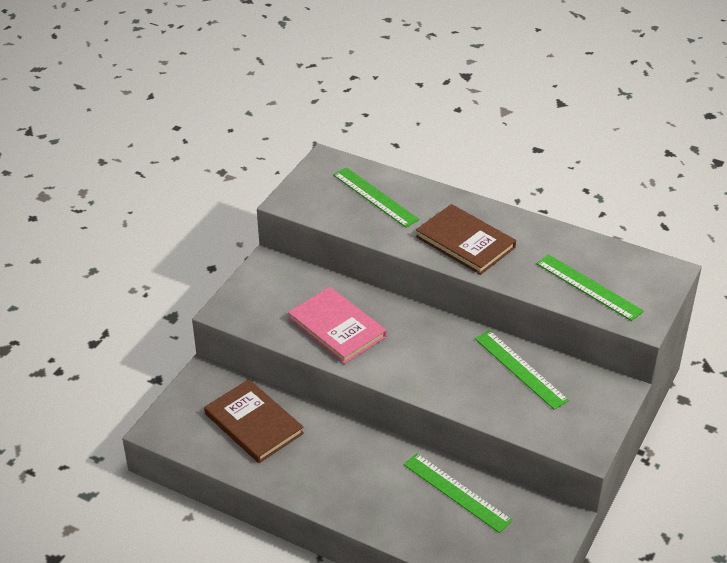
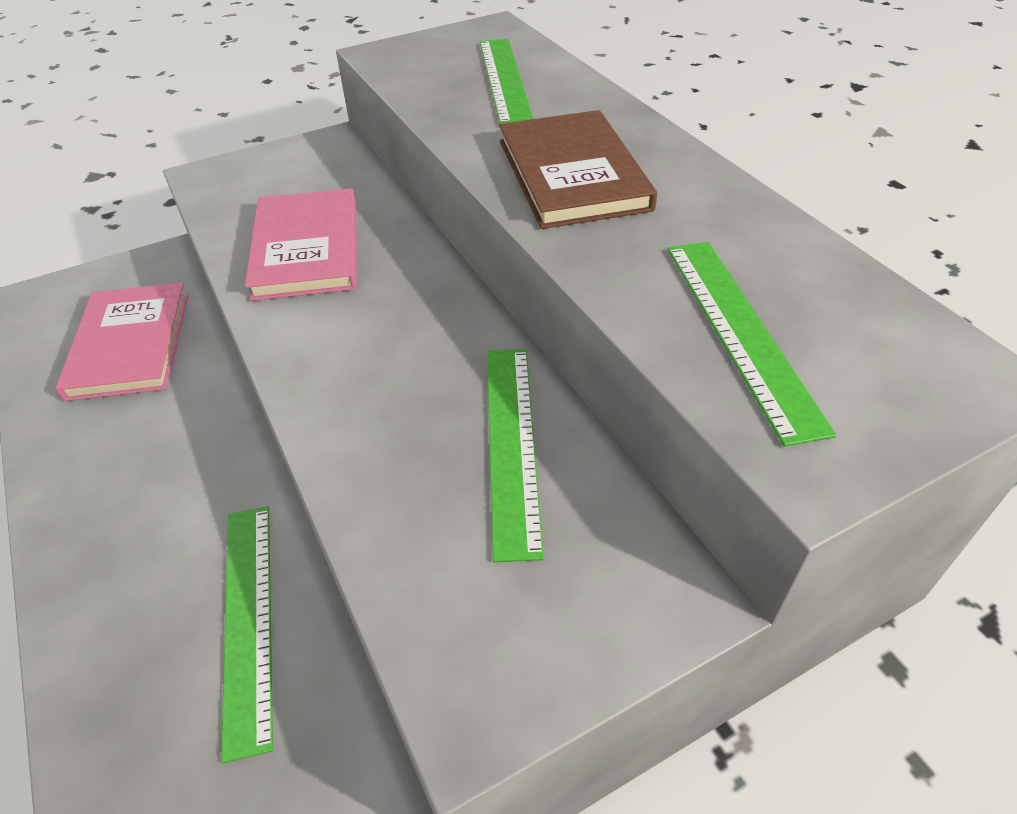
camera: 35 degrees right, 5 degrees up
(253, 423) = (130, 345): brown book -> pink book

